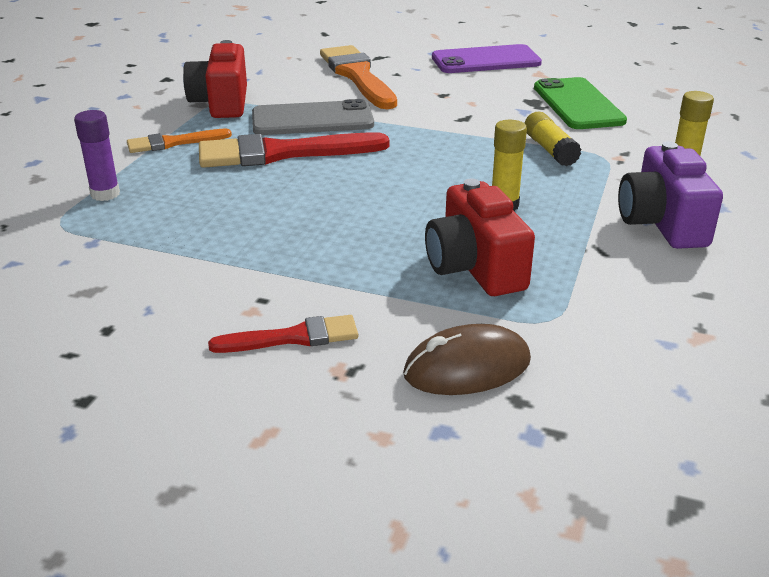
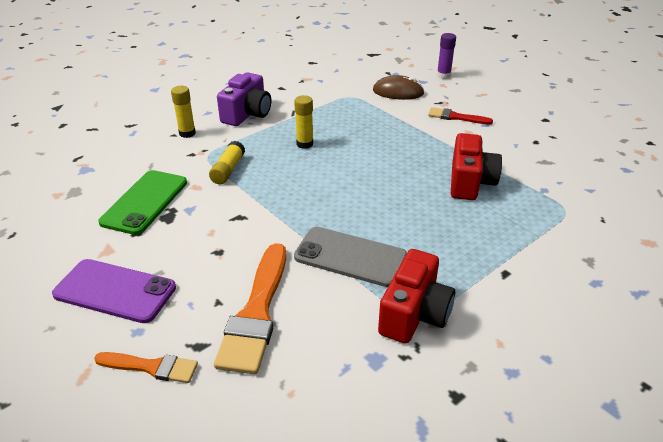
camera: 150 degrees left, 5 degrees up
(105, 194) = (535, 226): purple glue stick -> purple glue stick (443, 75)
(173, 143) = (476, 267): orange brush -> orange brush (151, 367)
(282, 153) = (397, 225): red brush -> none
(475, 267) = (356, 121): red camera -> red camera (470, 182)

